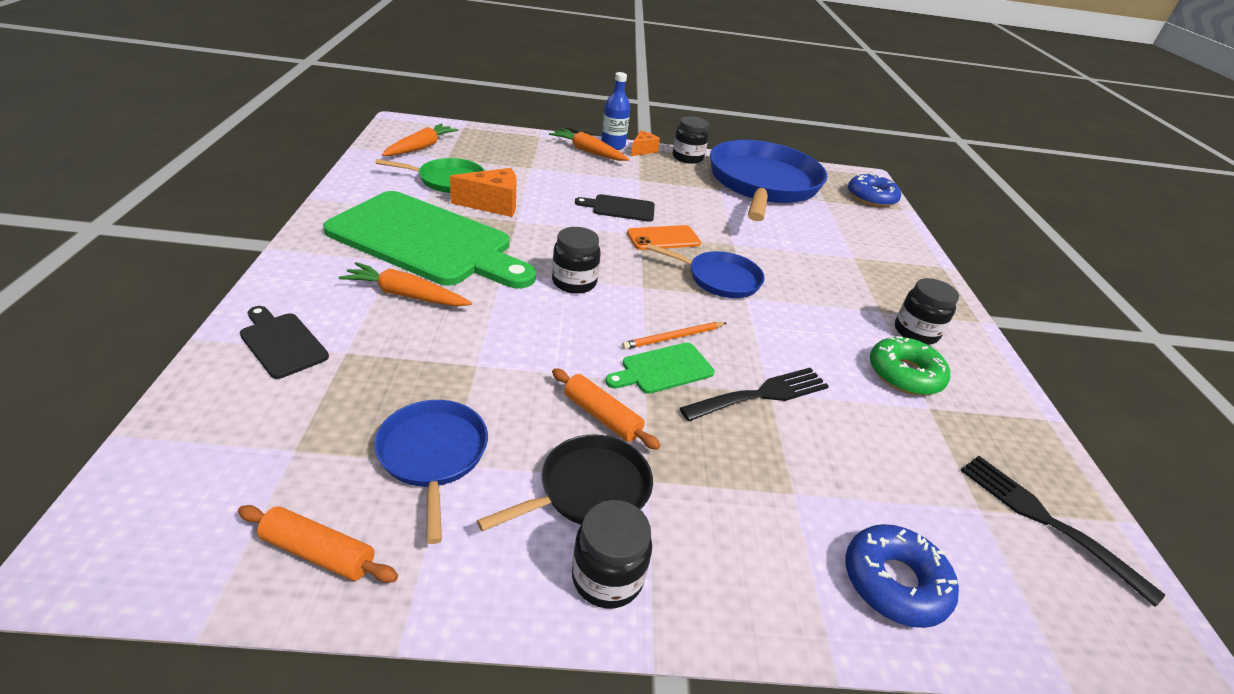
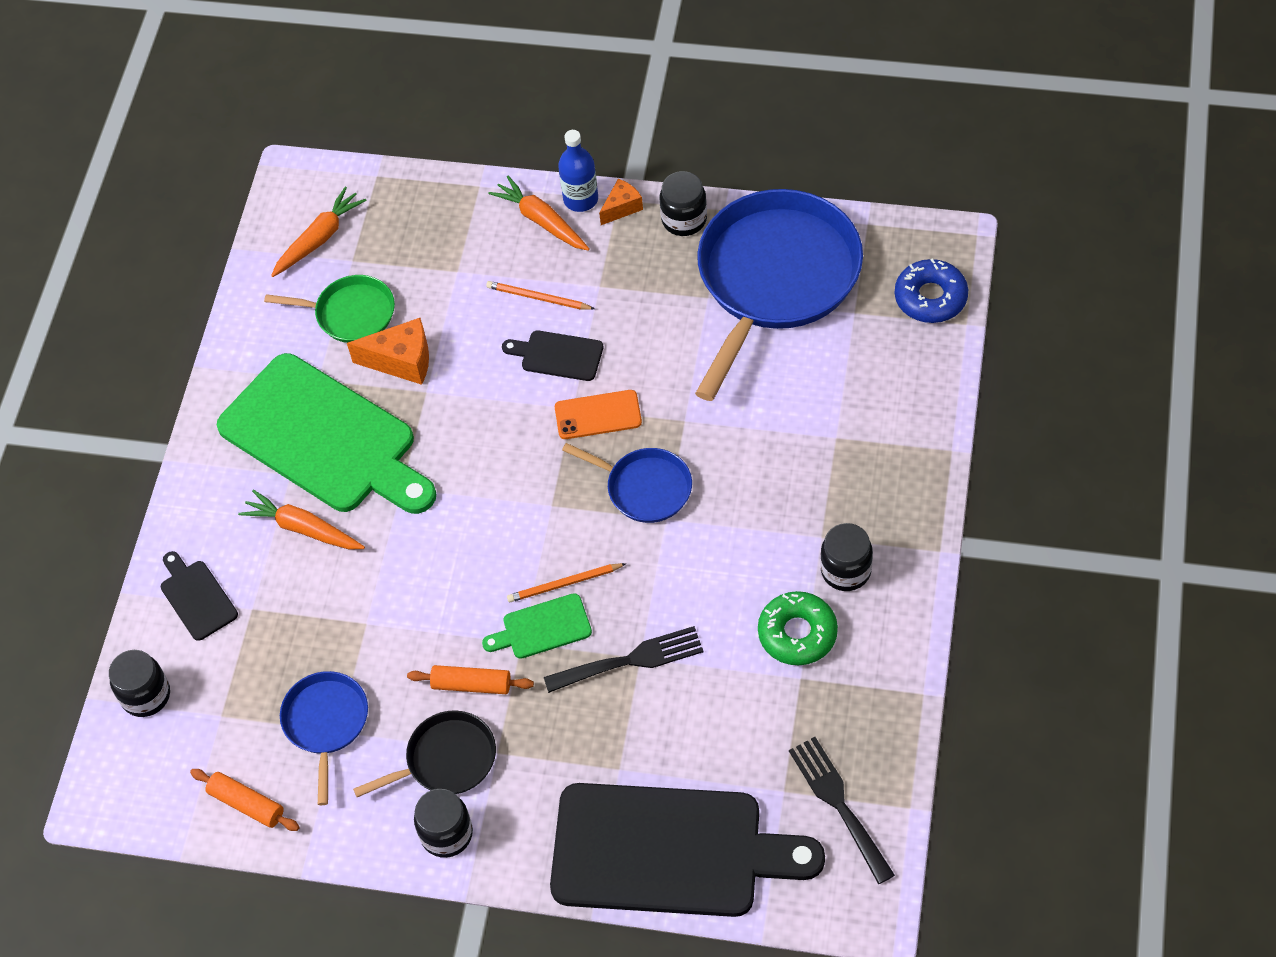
camera: 20 degrees right, 20 degrees up
(574, 282) = (476, 501): black jar -> black jar (146, 695)
(596, 182) = (538, 298): none -> orange pencil
(602, 416) = (471, 685): orange rolling pin -> orange rolling pin turned 45 degrees counterclockwise
(894, 582) = (668, 851): blue donut -> black cutting board

